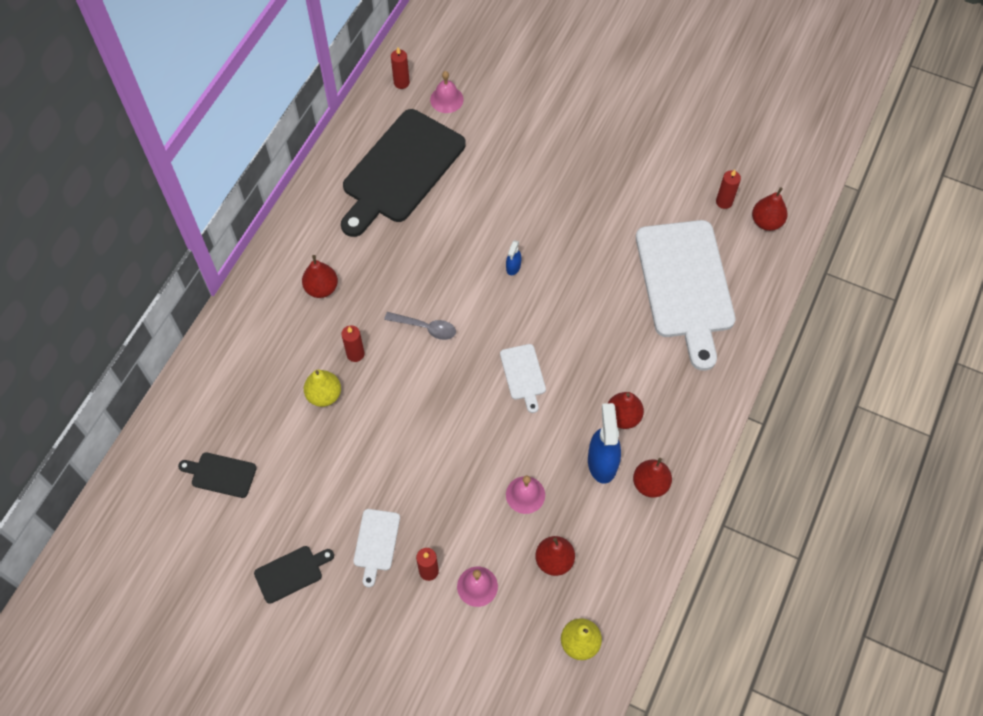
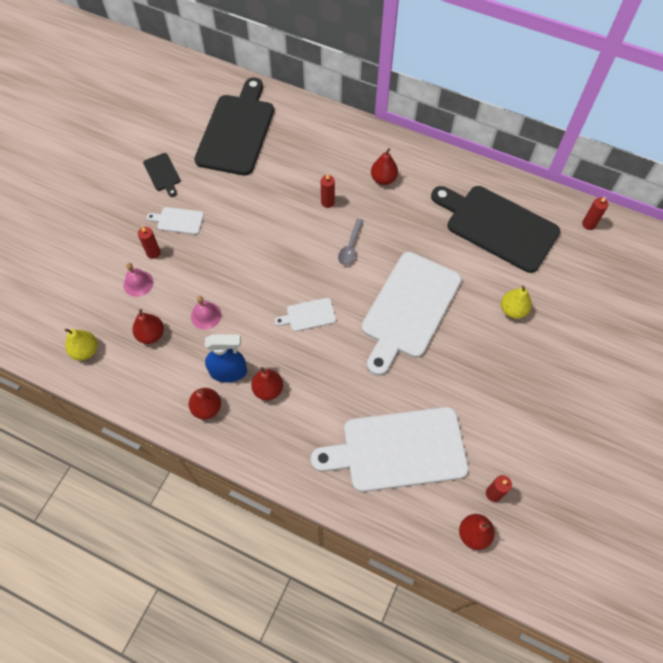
camera: 90 degrees right, 0 degrees up
(221, 474) = (236, 131): black cutting board -> black cutting board, size x2.33
(324, 395) = (294, 185): yellow pear -> yellow pear (513, 310)
(446, 99) = (577, 258): pink bell -> none
(513, 267) = (409, 308): blue spray bottle -> white cutting board

